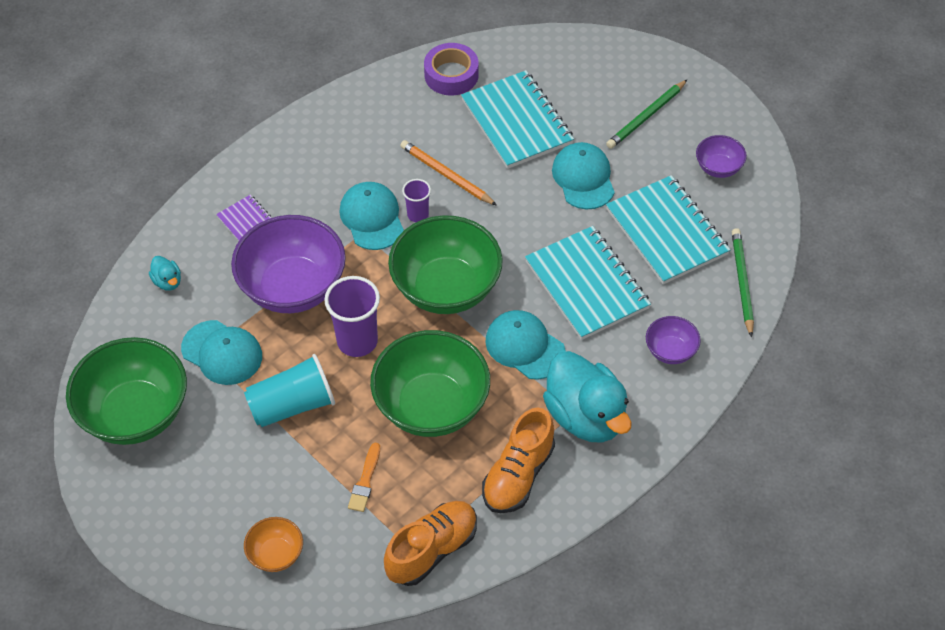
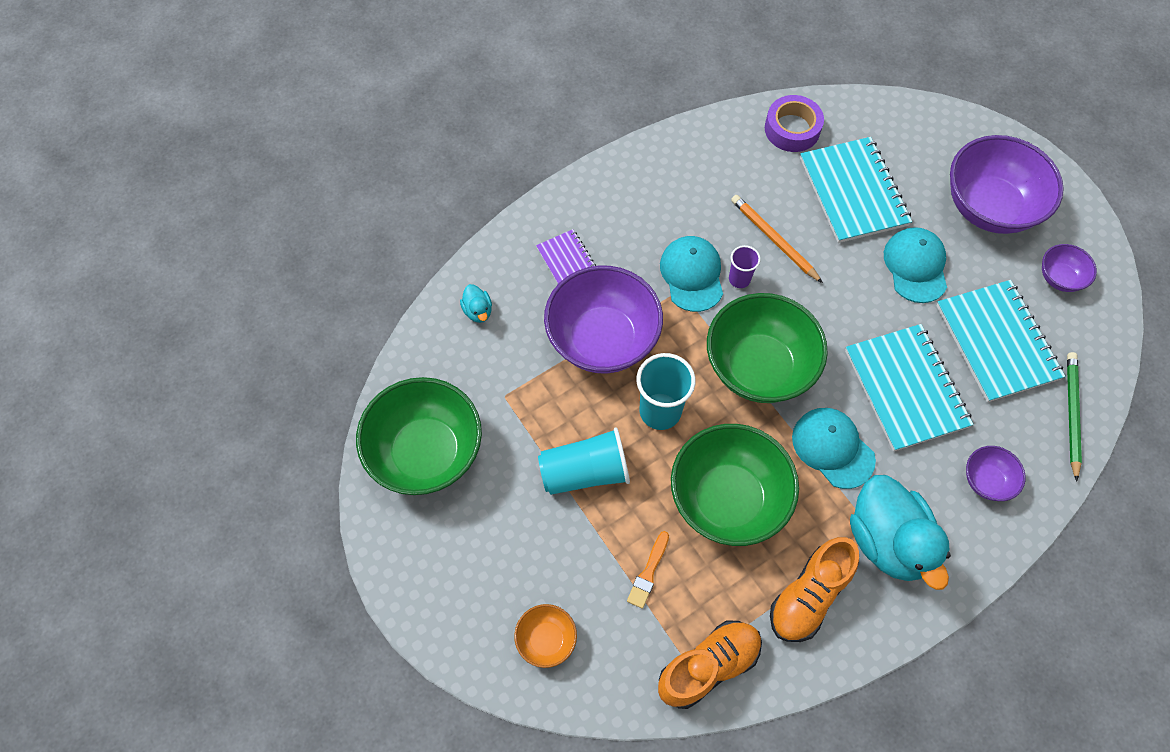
camera: 10 degrees right, 10 degrees up
(222, 353) = (521, 400): turquoise cap -> none
(357, 341) = (660, 411): purple cup -> turquoise cup
(646, 116) = (989, 207): green pencil -> purple bowl

